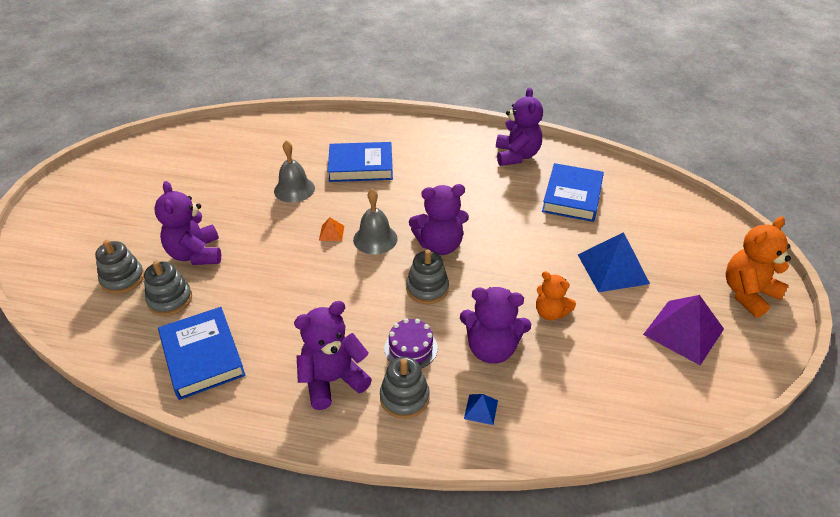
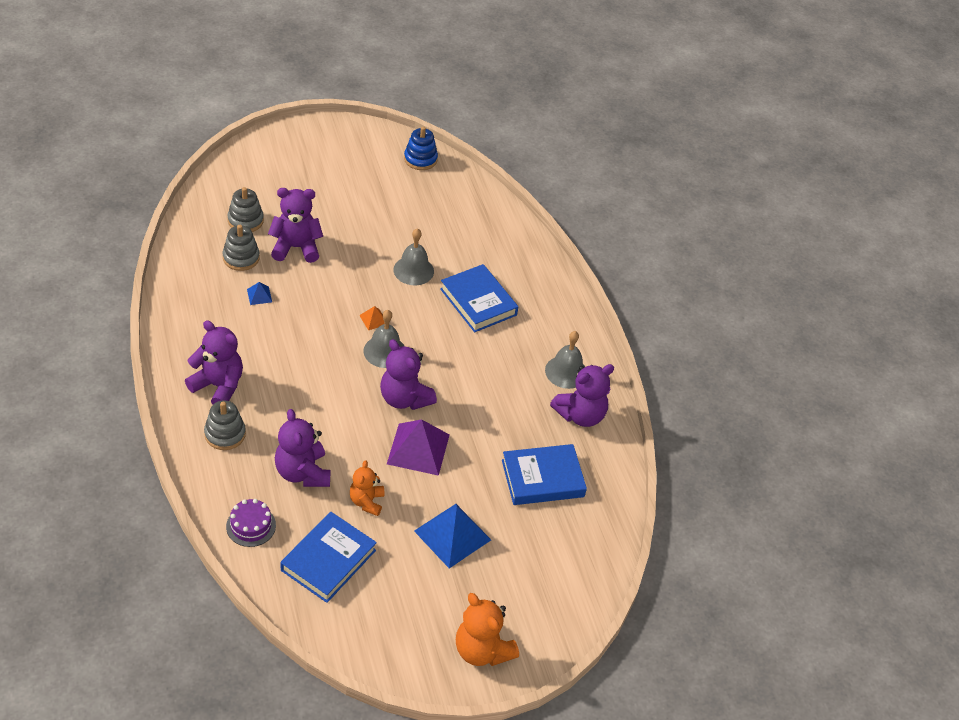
camera: 55 degrees right, 5 degrees up
(170, 142) = (420, 159): none -> blue stacking toy
(196, 254) = (296, 247): purple teddy bear -> purple teddy bear turned 45 degrees clockwise
(202, 356) = (200, 303): blue book -> blue book (328, 560)
(411, 348) = (274, 421): purple cake -> purple cake (251, 526)
(427, 289) = (345, 408): grey stacking toy -> none
(468, 148) = (566, 372): none -> grey bell
(481, 409) = (238, 484): blue pyramid -> blue pyramid (259, 295)
(683, 331) = (399, 604): purple pyramid -> purple pyramid (418, 449)
(748, 294) = (482, 650): orange teddy bear -> orange teddy bear turned 150 degrees counterclockwise

